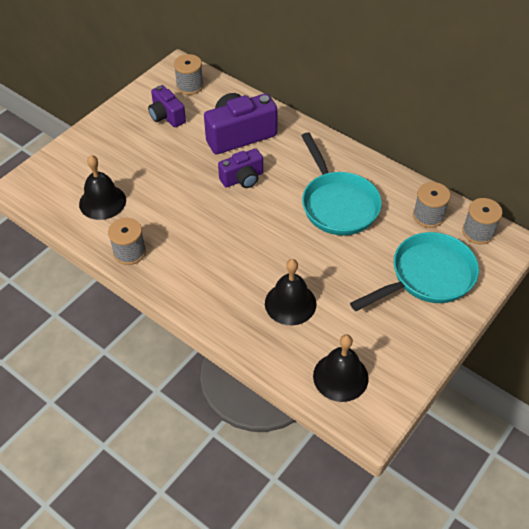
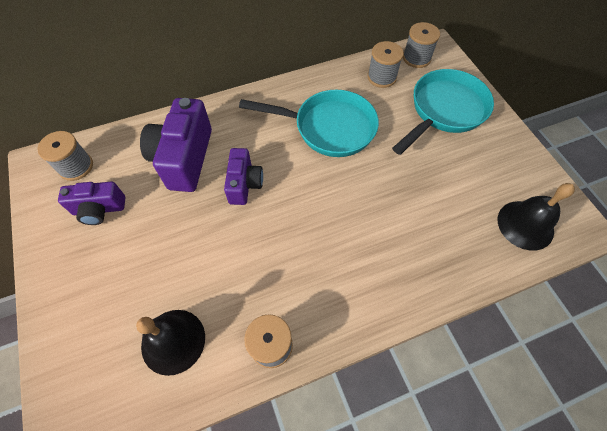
camera: 60 degrees left, 10 degrees up
(290, 303) = (424, 222): black bell -> none
(427, 276) = (444, 110): turquoise pan -> turquoise pan turned 45 degrees clockwise

